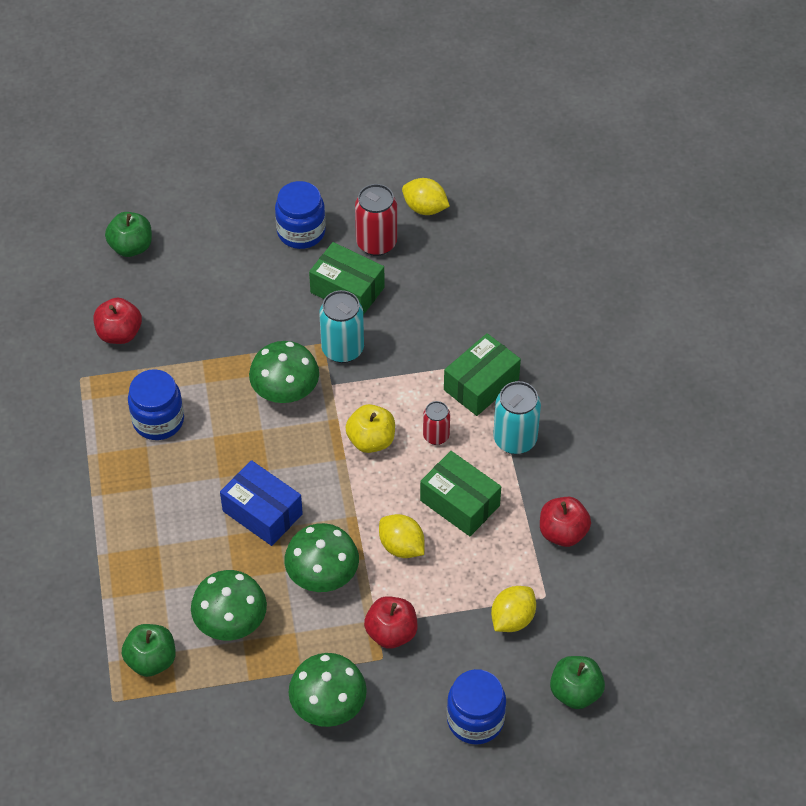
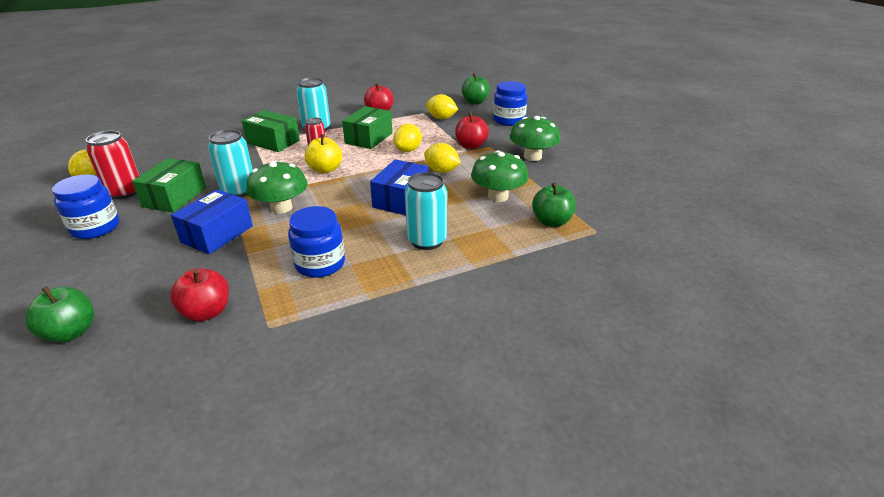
camera: 105 degrees left, 20 degrees down
(162, 521) = (426, 241): none -> turquoise can
(249, 334) = (217, 234): none -> blue box
(322, 574) = (442, 171): green mushroom -> yellow lemon

